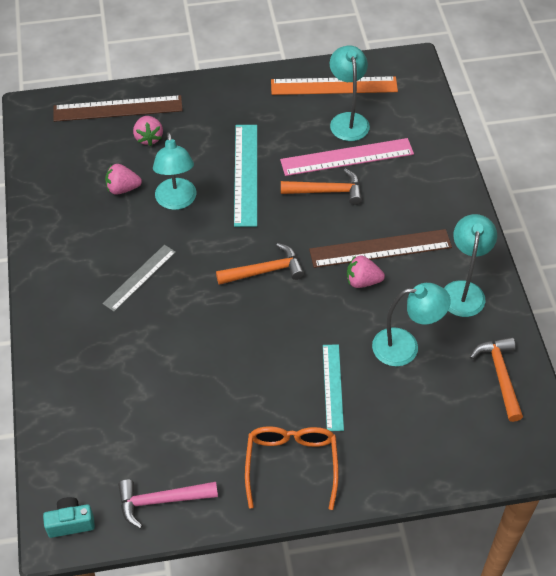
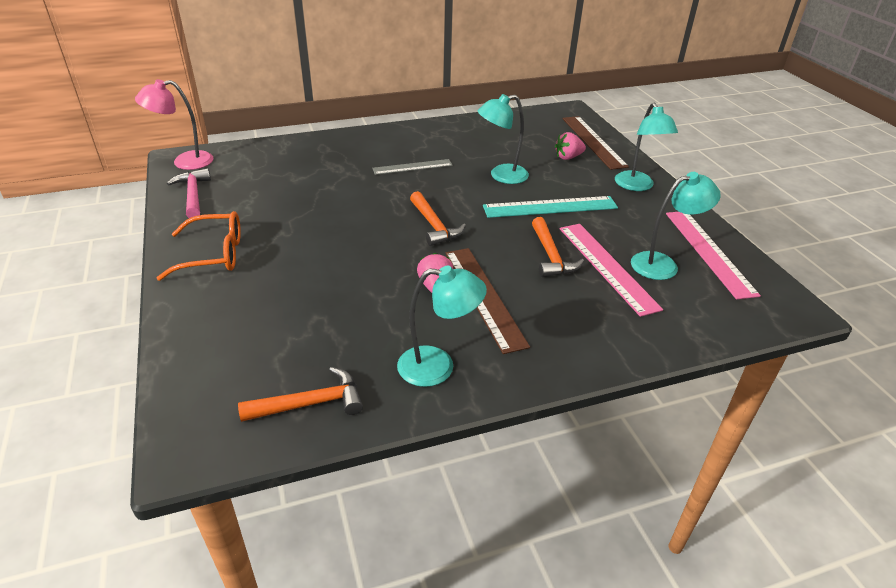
camera: 80 degrees right, 15 degrees down
(70, 523) = (184, 162): turquoise camera -> pink lamp
(123, 188) = (505, 151): pink strawberry -> none
(139, 277) = (412, 167): grey ruler -> grey ruler turned 45 degrees counterclockwise
(333, 387) = (299, 274): turquoise ruler -> none
(334, 86) = (709, 252): orange ruler -> pink ruler
(405, 347) = (350, 321): turquoise lamp -> turquoise lamp (637, 186)

